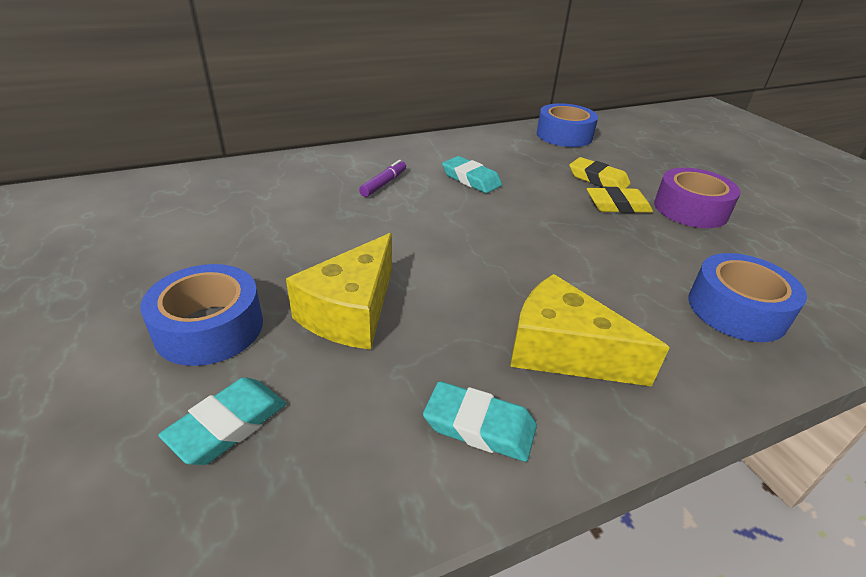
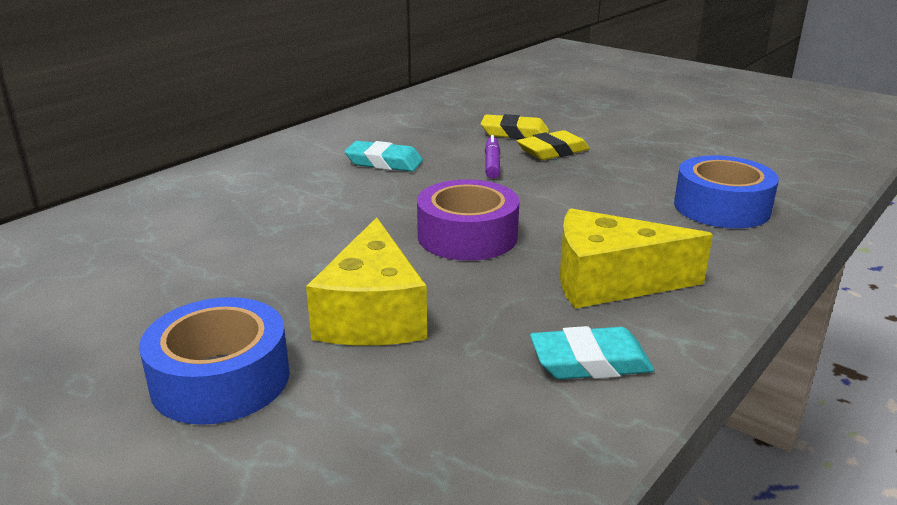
camera: 25 degrees left, 10 degrees down
(228, 425) = (340, 452): turquoise eraser -> none
(384, 184) = (288, 189): purple marker -> purple marker (492, 163)
(564, 135) = (444, 100): blue tape -> none
(690, 209) = (620, 139): purple tape -> purple tape (467, 236)

